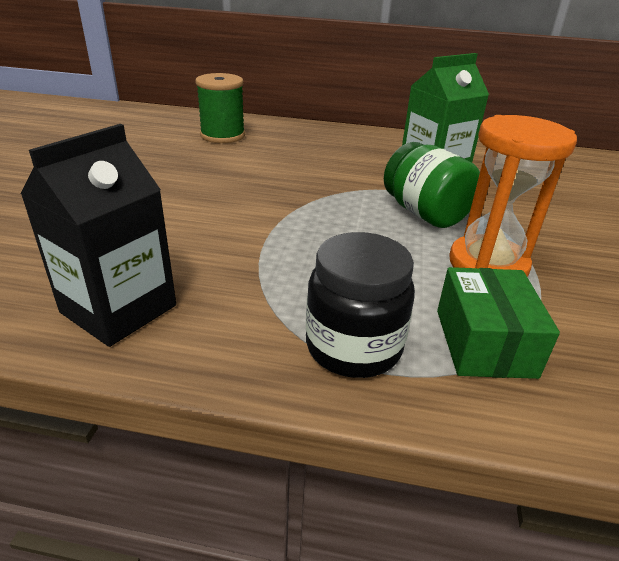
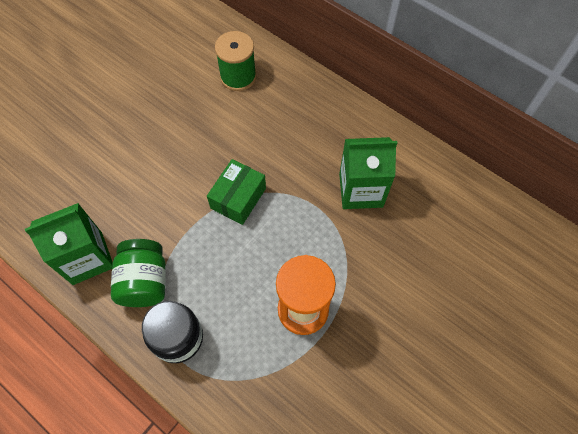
camera: 30 degrees right, 30 degrees up
(118, 309) = (87, 258): black carton -> green carton
(425, 214) = (308, 241): green jar -> green jar (145, 282)
(484, 342) = (244, 367): green box -> green box (238, 198)

